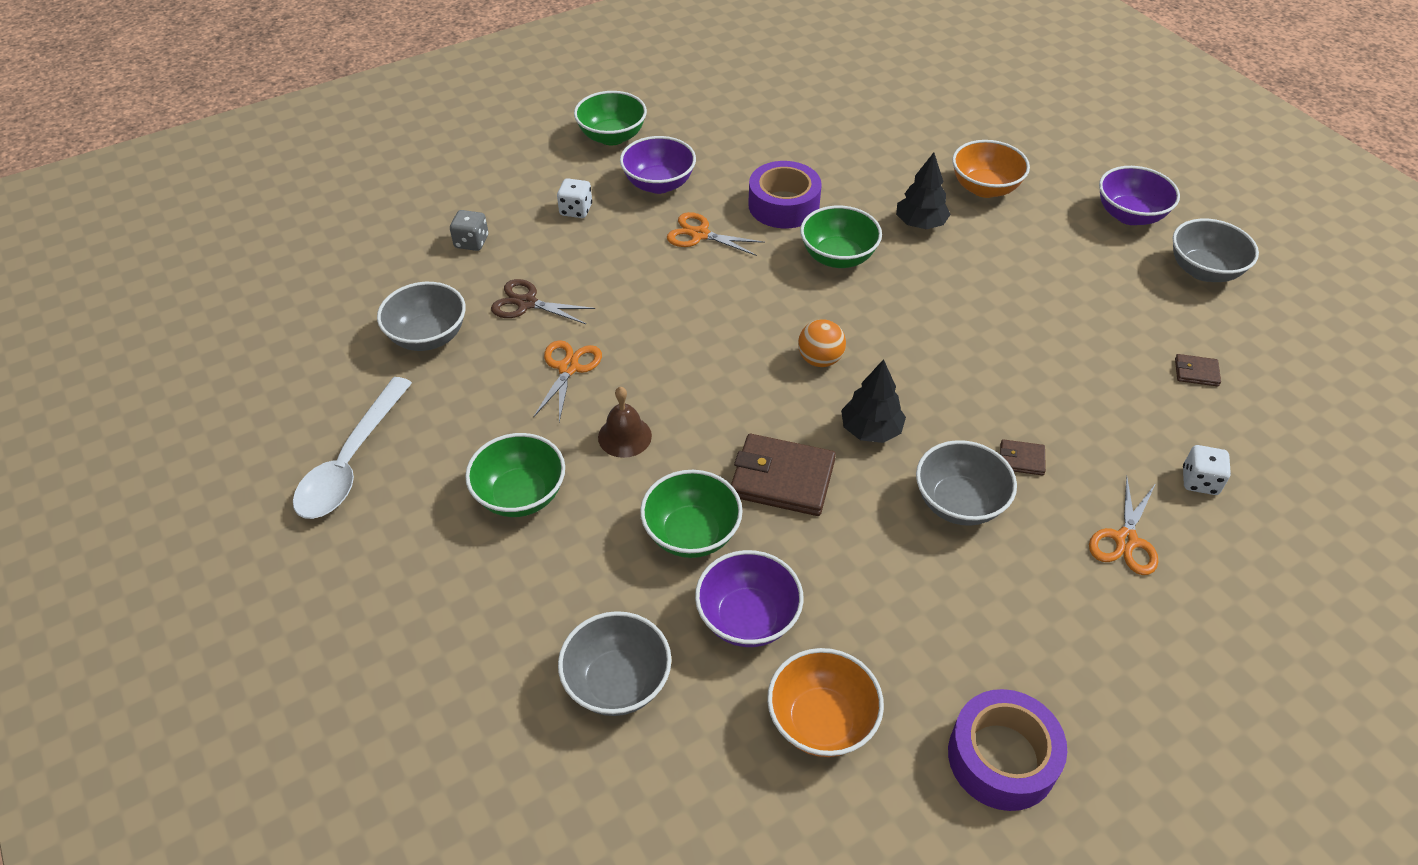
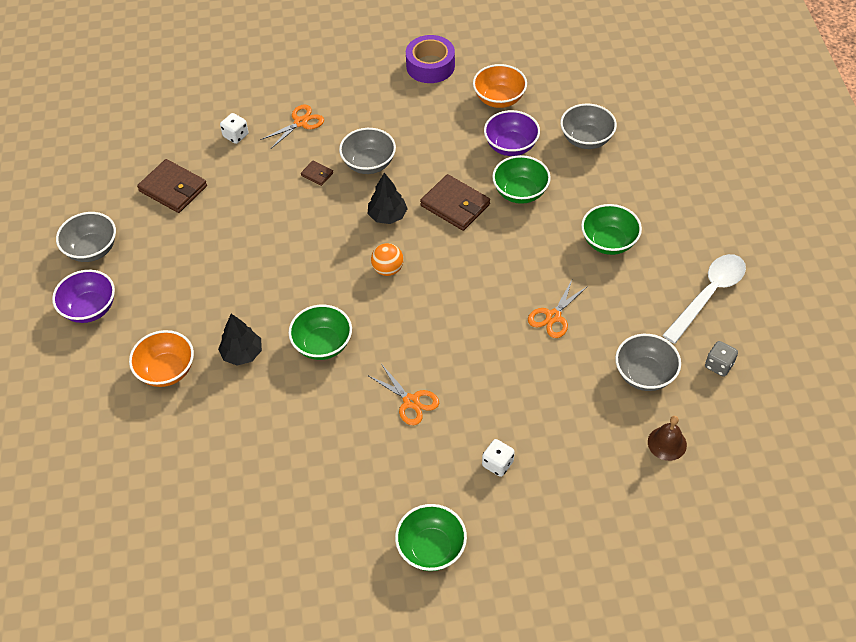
camera: 155 degrees left, 5 degrees up
(471, 242) = (593, 457): grey dice -> grey dice (719, 365)
(527, 303) = (566, 380): brown scissors -> none
(624, 436) = (534, 258): brown bell -> brown bell (667, 443)
(659, 184) = (417, 469): purple bowl -> none
(783, 205) = (330, 409): purple tape -> none
(1196, 372) = (173, 189): brown wallet -> brown wallet, size x2.09

